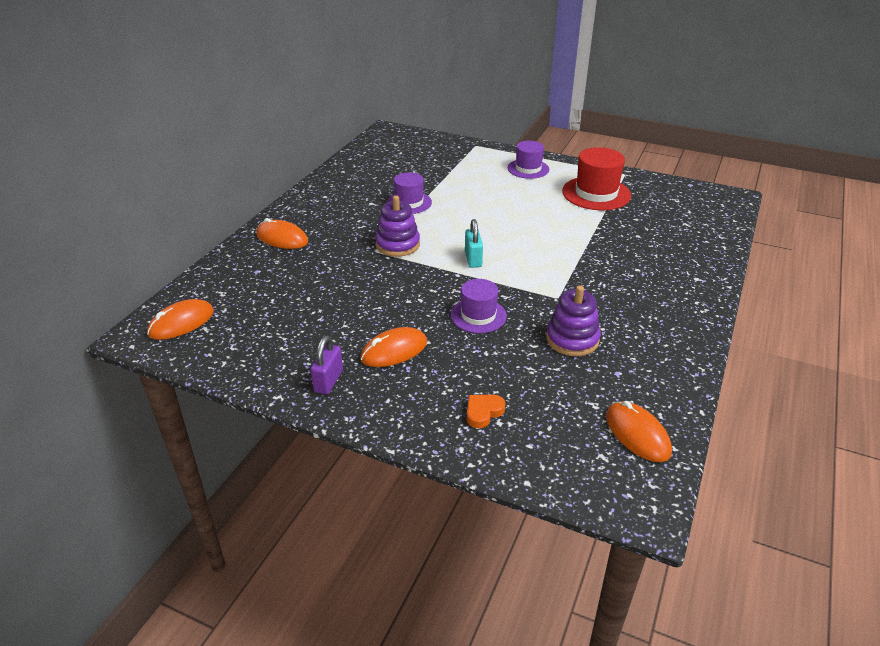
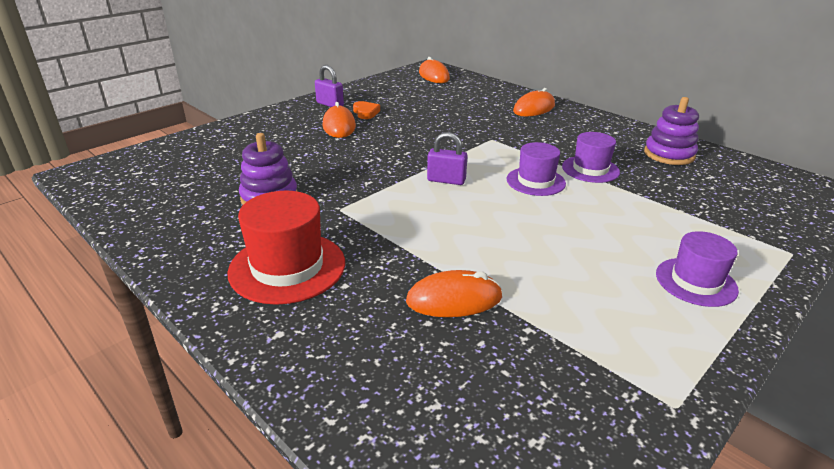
camera: 110 degrees right, 5 degrees down
(397, 244) = (498, 150): purple stacking toy -> purple stacking toy (669, 154)
(473, 259) = (446, 180): turquoise padlock -> purple padlock
(478, 315) = (350, 163): purple hat -> purple hat (535, 181)
(483, 412) = (238, 142): orange heart -> orange heart (366, 113)
(596, 193) = (588, 329): red hat -> red hat (287, 267)
(637, 434) = (132, 192): orange mouse -> orange mouse (454, 299)

